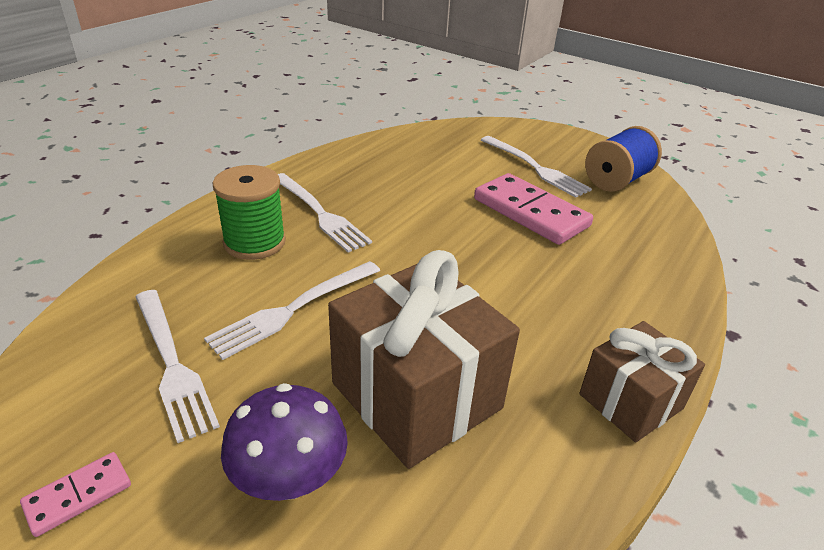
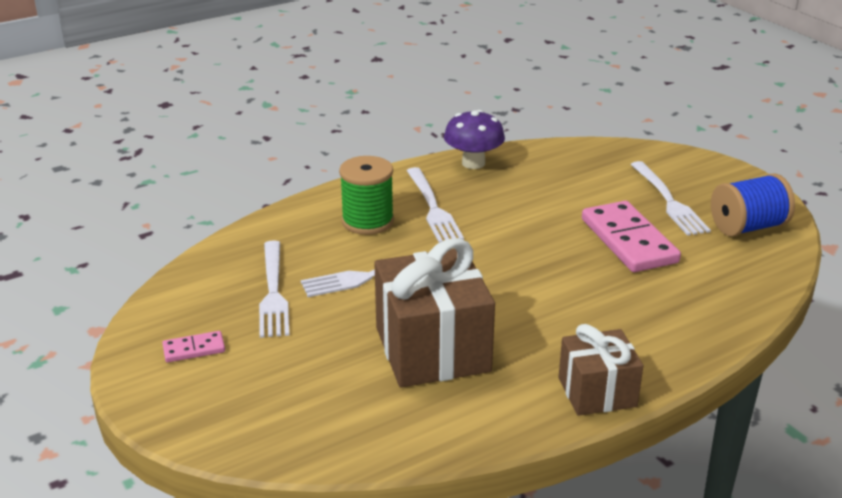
camera: 25 degrees right, 5 degrees down
(289, 479) = (320, 373): purple mushroom -> purple mushroom (473, 163)

